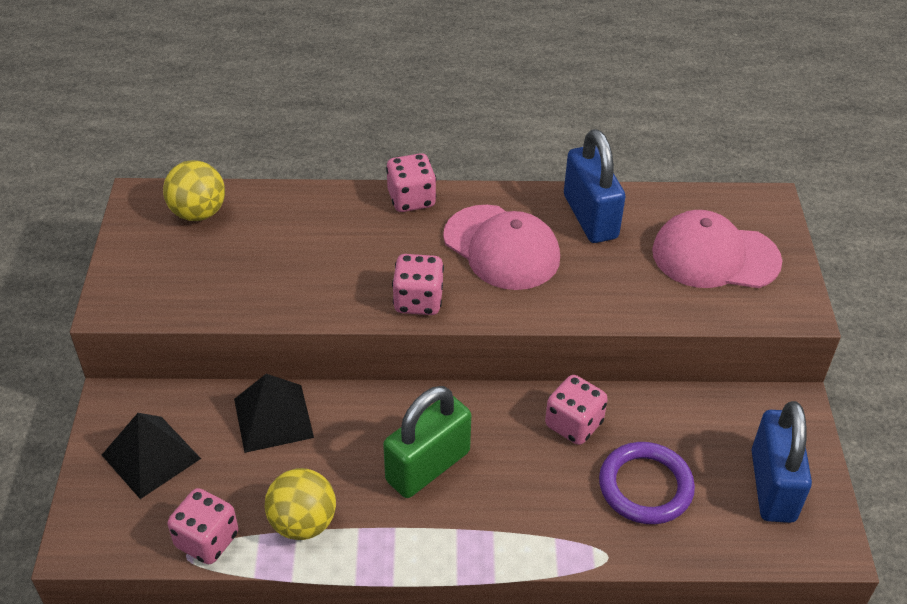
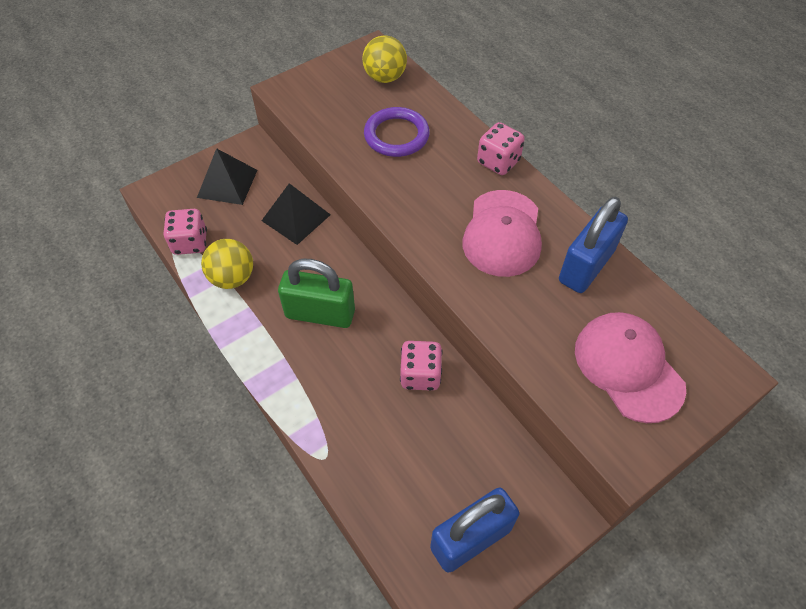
camera: 55 degrees right, 10 degrees up
(418, 301) = (411, 218): pink dice -> none
(645, 486) = (402, 449): purple ring -> purple ring (396, 135)

